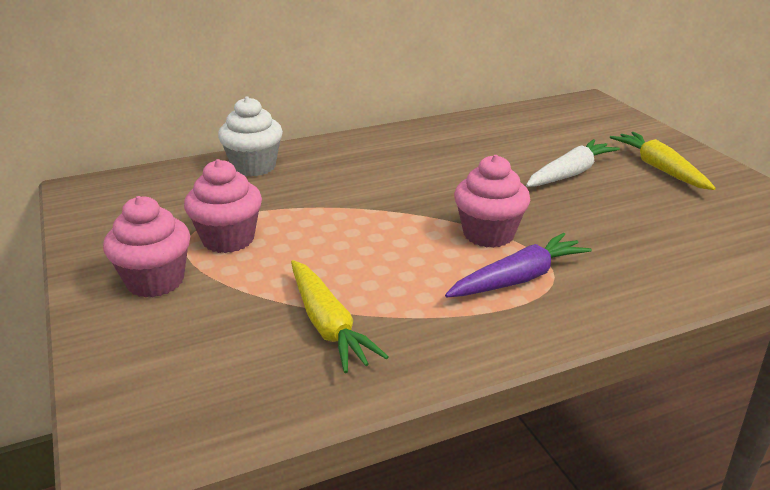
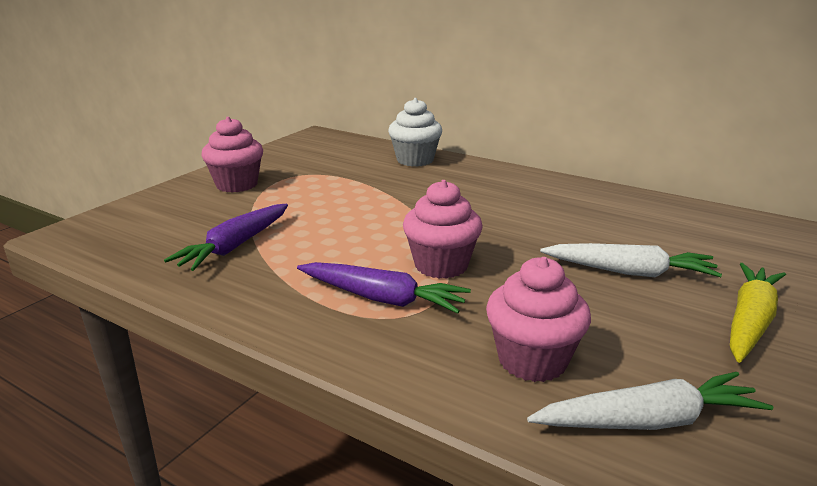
camera: 55 degrees right, 5 degrees down
(228, 239) = (308, 185): pink cupcake -> pink cupcake (532, 360)
(328, 325) = (235, 246): yellow carrot -> purple carrot
(738, 243) = (649, 421): none -> white carrot

